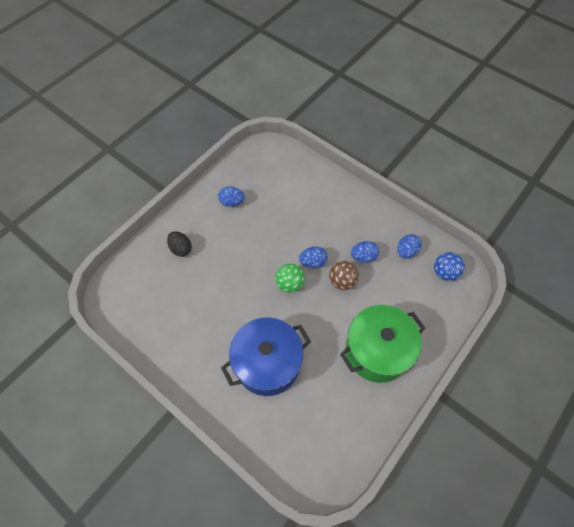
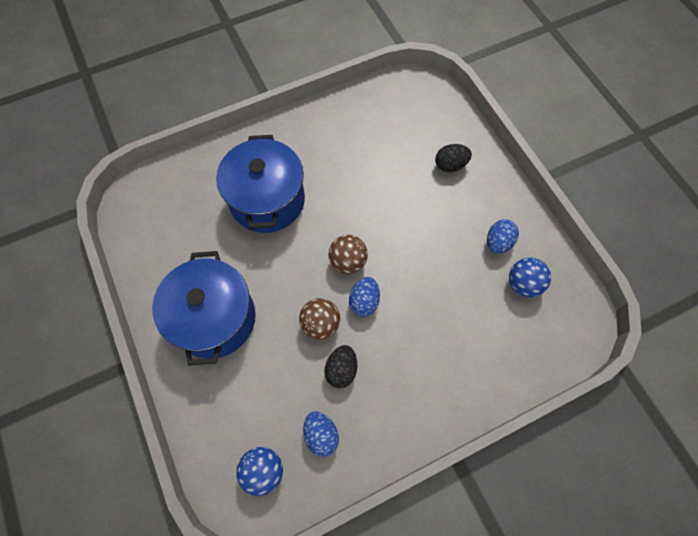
camera: 115 degrees right, 5 degrees up
(255, 181) = (523, 284): none -> blue ball
(290, 284) = (348, 261): green ball -> brown ball
(363, 257) = (341, 370): blue egg -> black egg
(377, 351) = (214, 318): green pot -> blue pot

